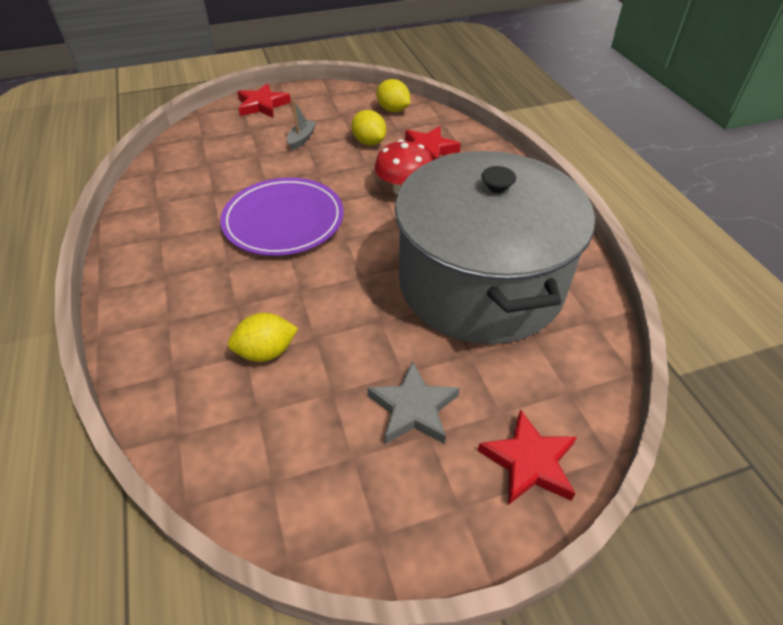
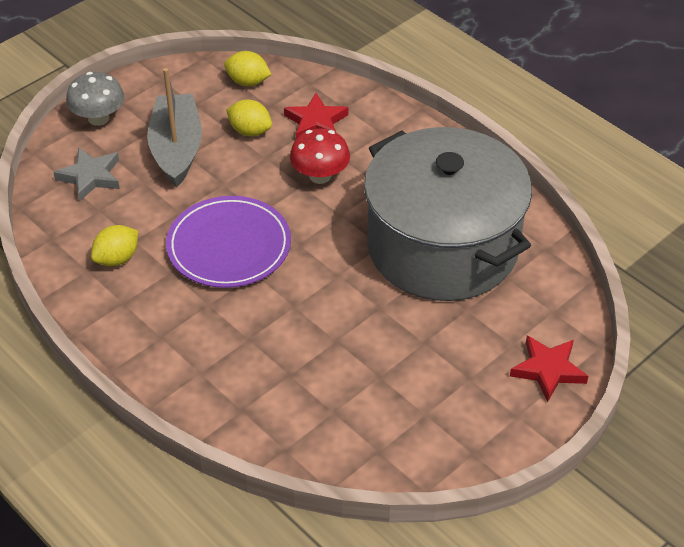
camera: 25 degrees left, 0 degrees up
(262, 105) = (98, 118): red star -> grey mushroom
(266, 352) = (305, 366): yellow lemon -> yellow lemon (117, 259)
(301, 139) = (176, 149): grey boat -> grey boat, size x2.30
(413, 408) = (448, 365): grey star -> grey star (90, 177)

